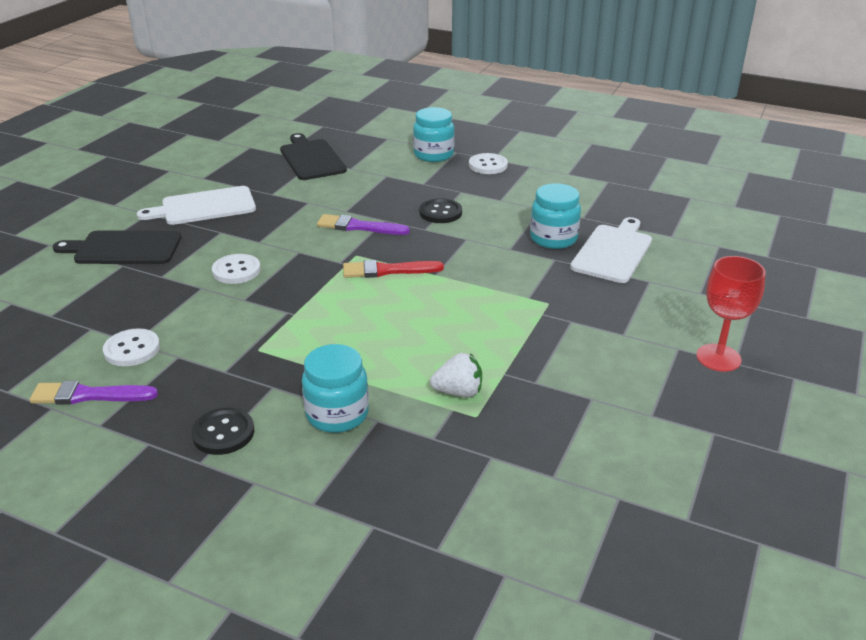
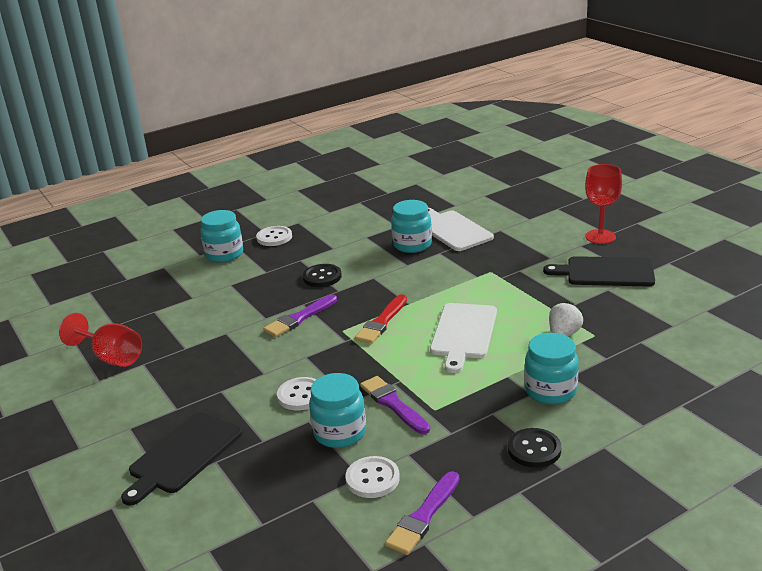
camera: 55 degrees left, 5 degrees down
(191, 309) = (340, 433): none -> turquoise jar
(204, 207) = (161, 390): white cutting board -> white cutting board (463, 333)
(237, 170) = (111, 357): none -> red goblet
(252, 323) = (393, 404): none -> purple brush
(311, 159) = (147, 312): black cutting board -> black cutting board (606, 272)

